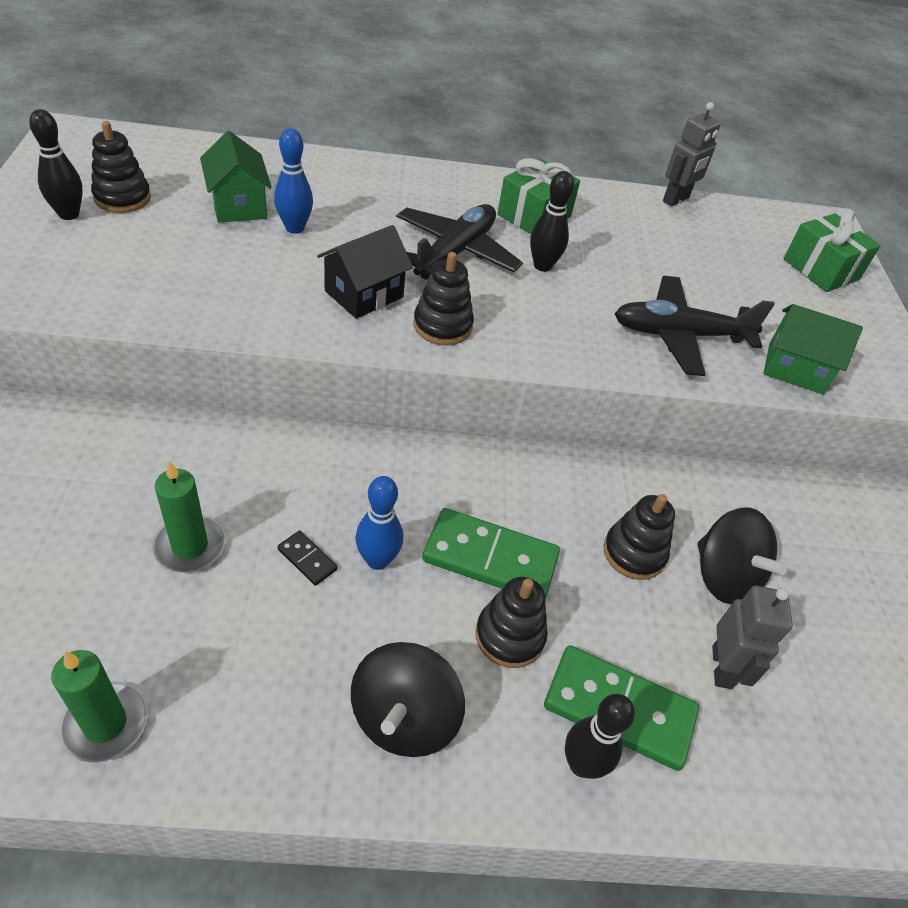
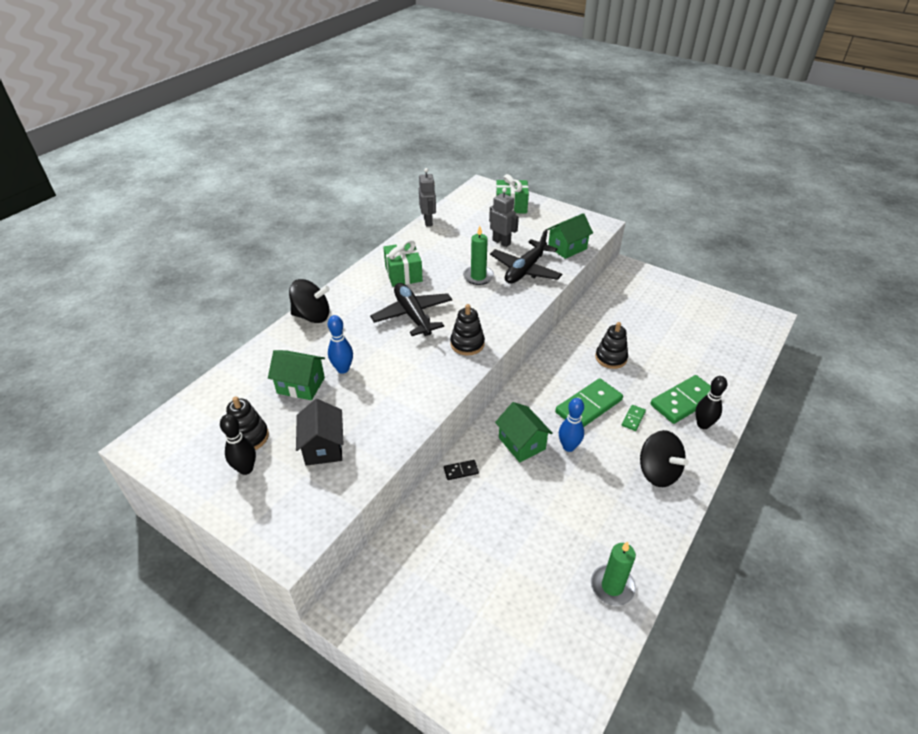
camera: 50 degrees left, 5 degrees down
(190, 546) = (520, 518): green candle -> green candle (478, 277)
(307, 559) = (554, 473): black domino -> black domino (461, 471)
(345, 496) = (522, 443): none -> green house
(364, 294) = (422, 363): black house -> black house (323, 447)
(509, 636) = (633, 419): black stacking toy -> green domino
(542, 266) = (446, 289): black bowling pin -> none
(722, 667) = (678, 361): grey robot -> grey robot (501, 242)
(724, 576) = (637, 337): black spinning top -> black spinning top (312, 316)

